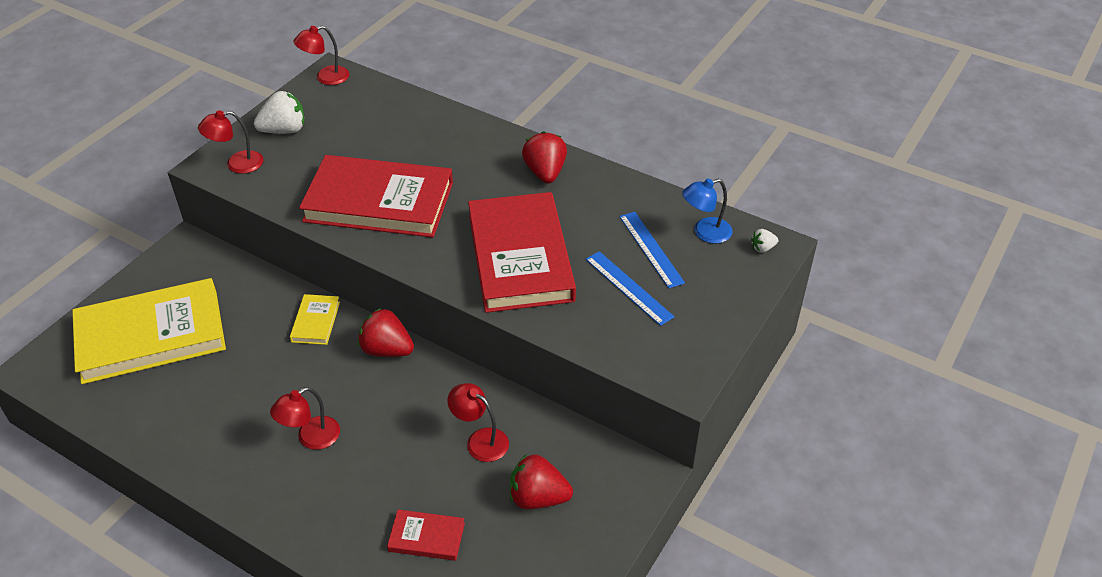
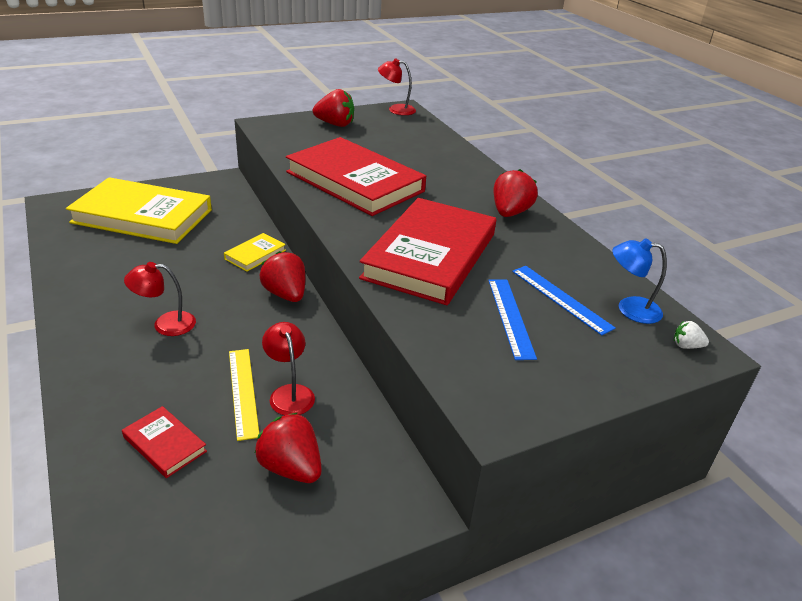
camera: 30 degrees right, 10 degrees down
(237, 164) = (282, 129): red lamp -> none
(284, 130) = (335, 124): white strawberry -> red strawberry
(443, 460) = (243, 392): none -> yellow ruler
(651, 249) = (561, 298): blue ruler -> blue ruler turned 45 degrees counterclockwise

